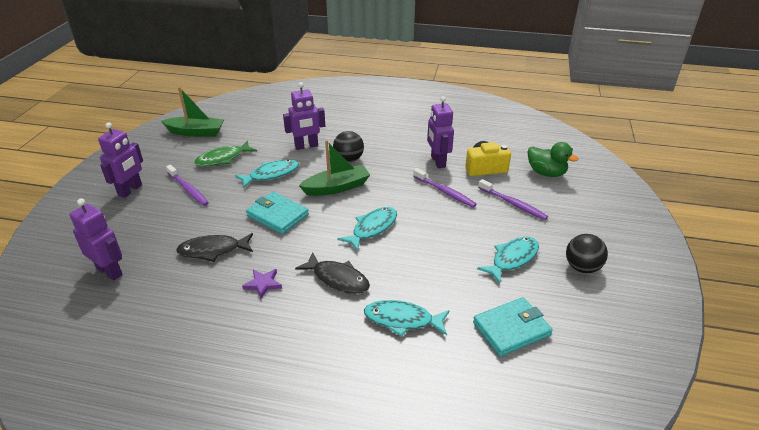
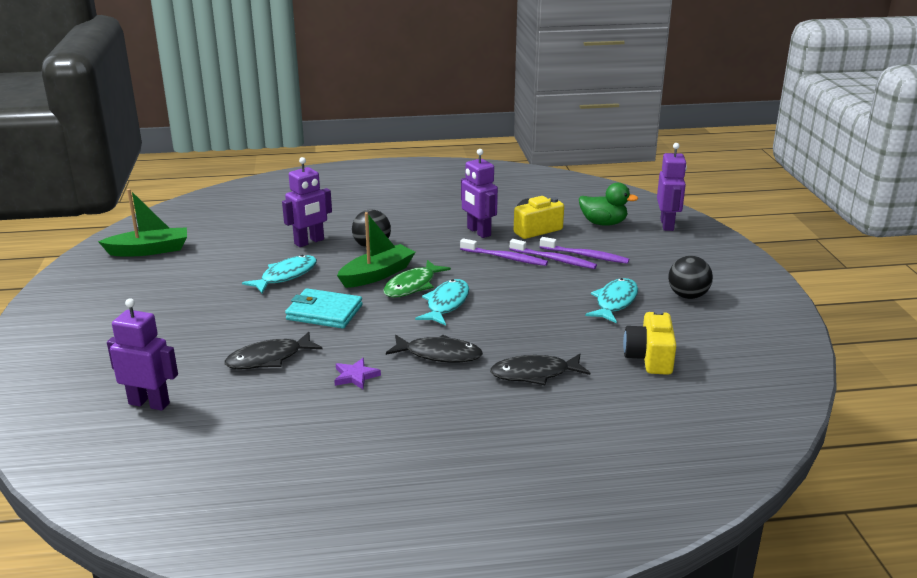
camera: 20 degrees left, 10 degrees down
(130, 190) = (107, 322): purple robot -> purple robot (667, 225)
(188, 189) = (187, 308): purple toothbrush -> purple toothbrush (554, 259)
(223, 158) = (209, 271): green fish -> green fish (412, 286)
(402, 320) = (534, 374): turquoise fish -> black fish
(511, 329) = (649, 358): turquoise wallet -> yellow camera

